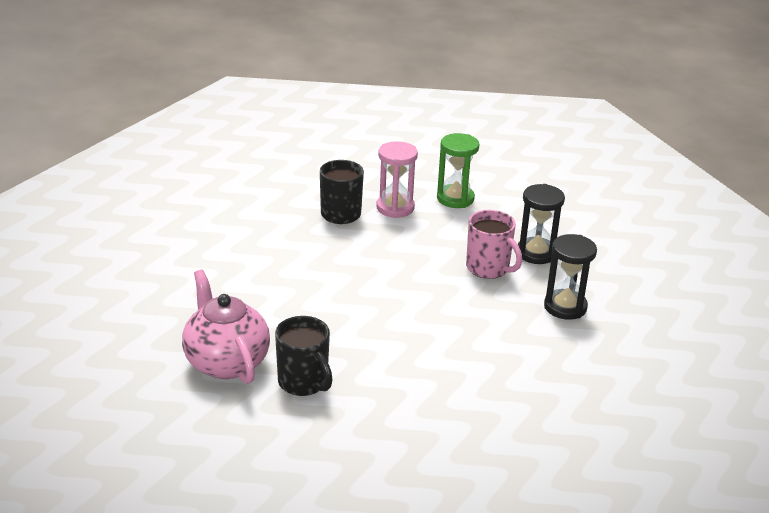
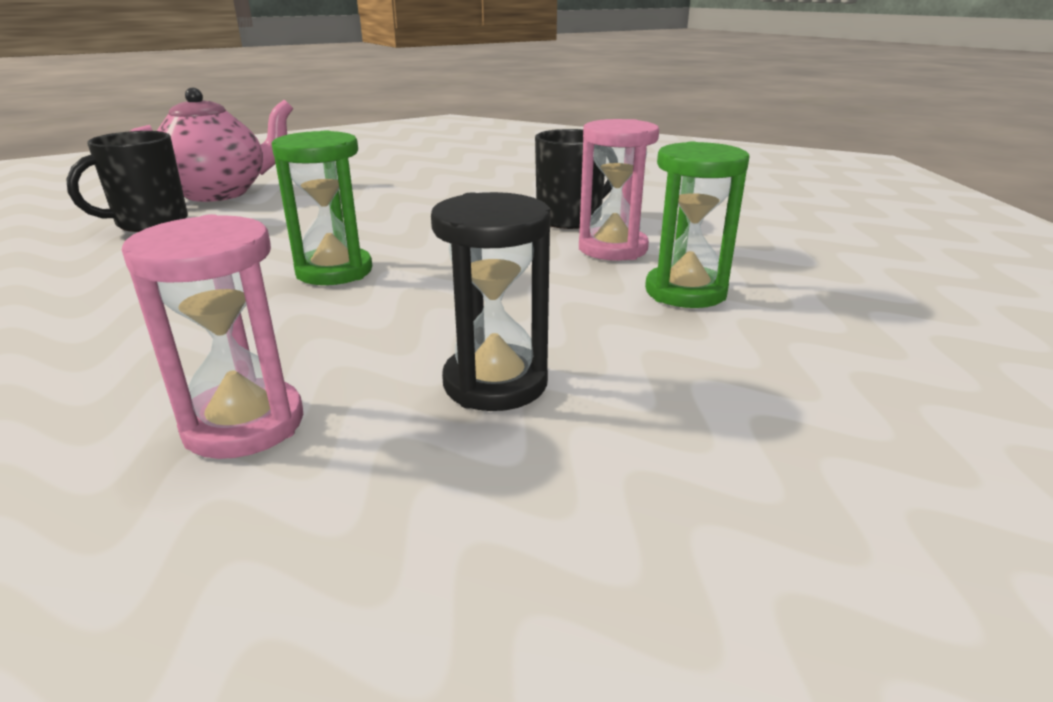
camera: 85 degrees right, 5 degrees down
(415, 295) = (334, 271): none -> green hourglass
(488, 268) = (422, 328): pink mug -> none
(565, 307) = (244, 424): black hourglass -> pink hourglass

